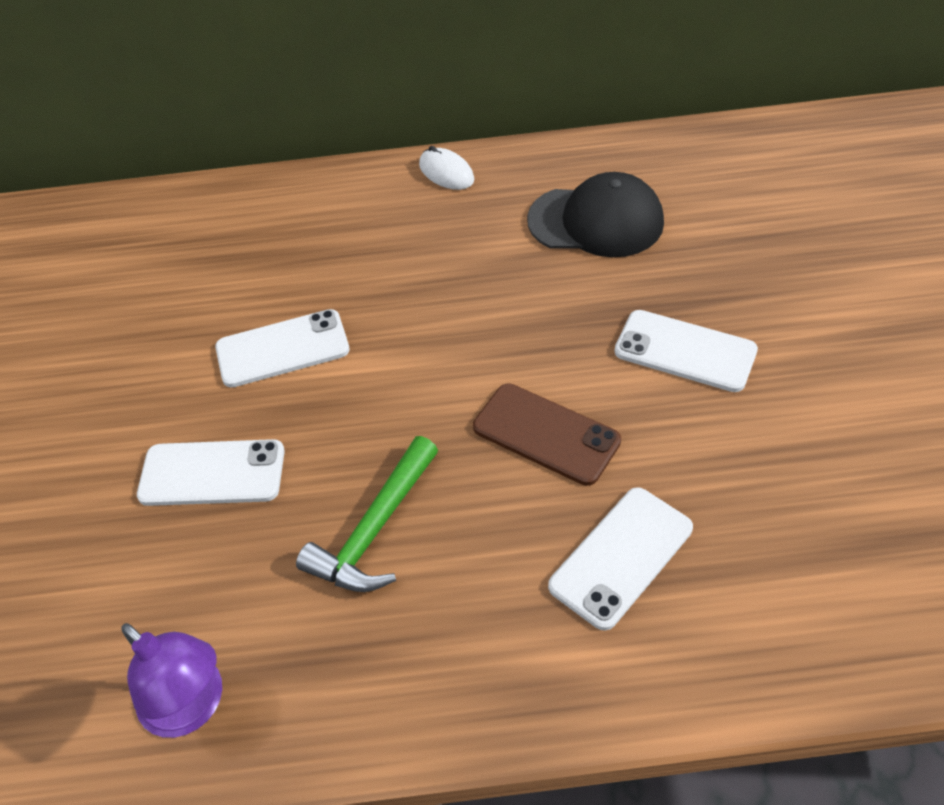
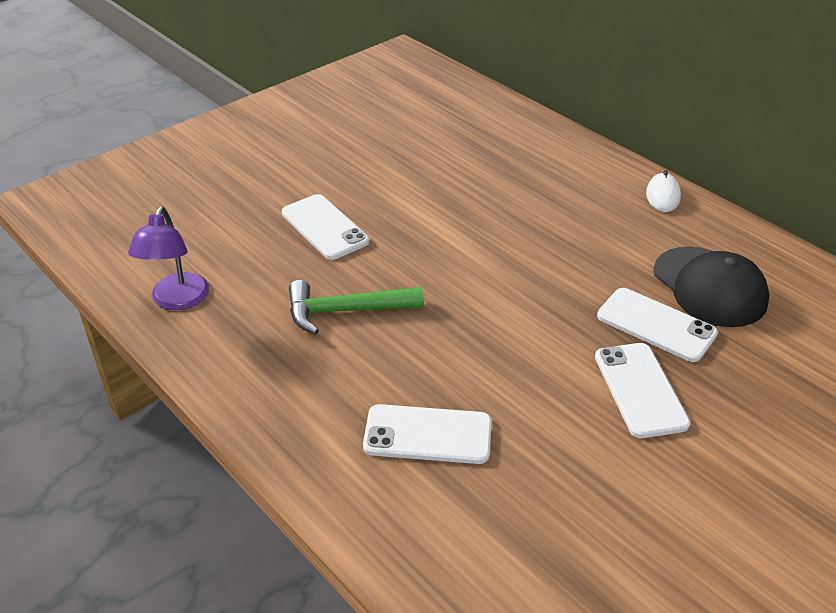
camera: 50 degrees right, 10 degrees down
(282, 349) = (437, 205): white phone -> white phone (656, 325)
(546, 434) = (491, 351): brown phone -> none

